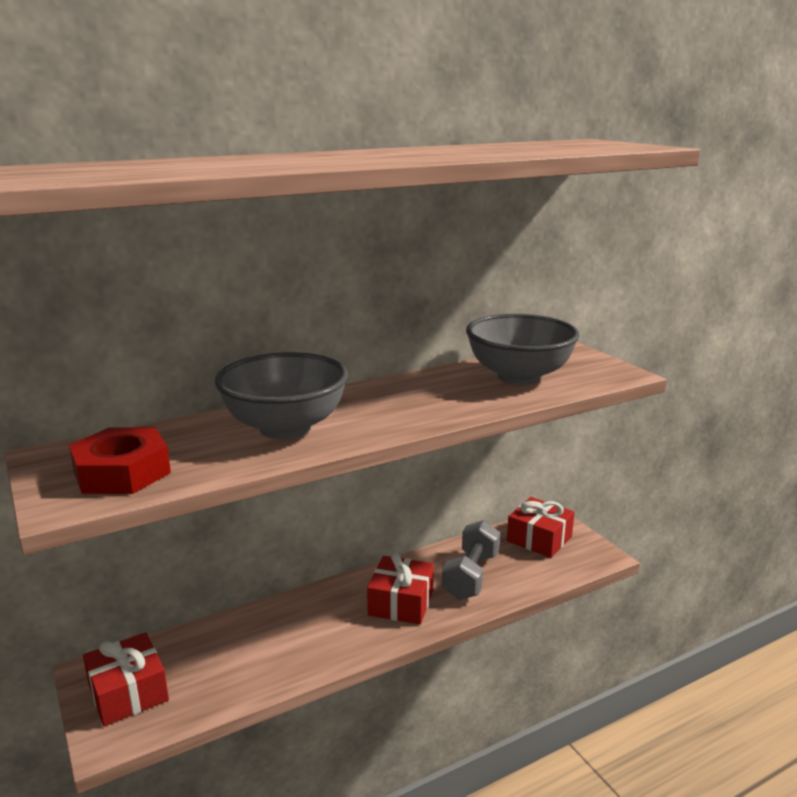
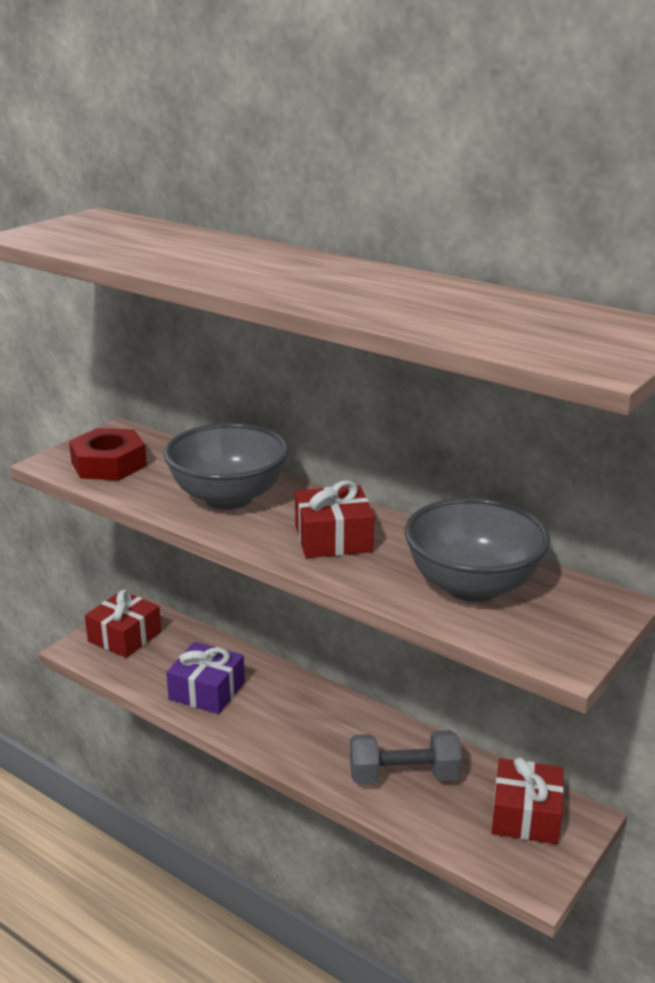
camera: 65 degrees right, 5 degrees up
(279, 653) = (207, 691): none -> purple gift
(401, 602) = (322, 739): red gift -> red gift (333, 538)

